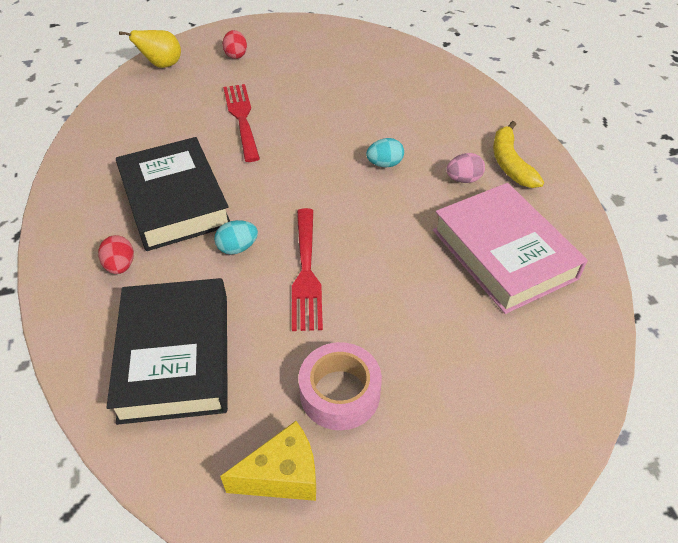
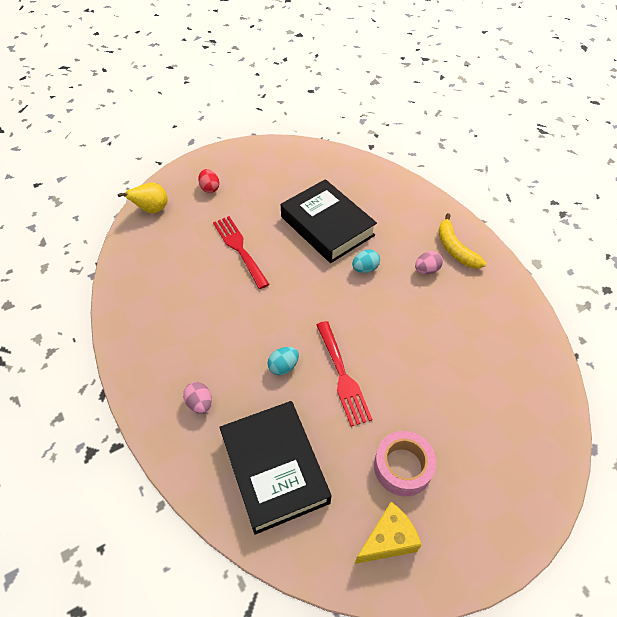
camera: 15 degrees left, 5 degrees up
(120, 266) = (200, 403): red egg -> pink egg
(174, 201) = (217, 336): black book -> black book (327, 226)
(504, 254) = (475, 327): pink book -> none

